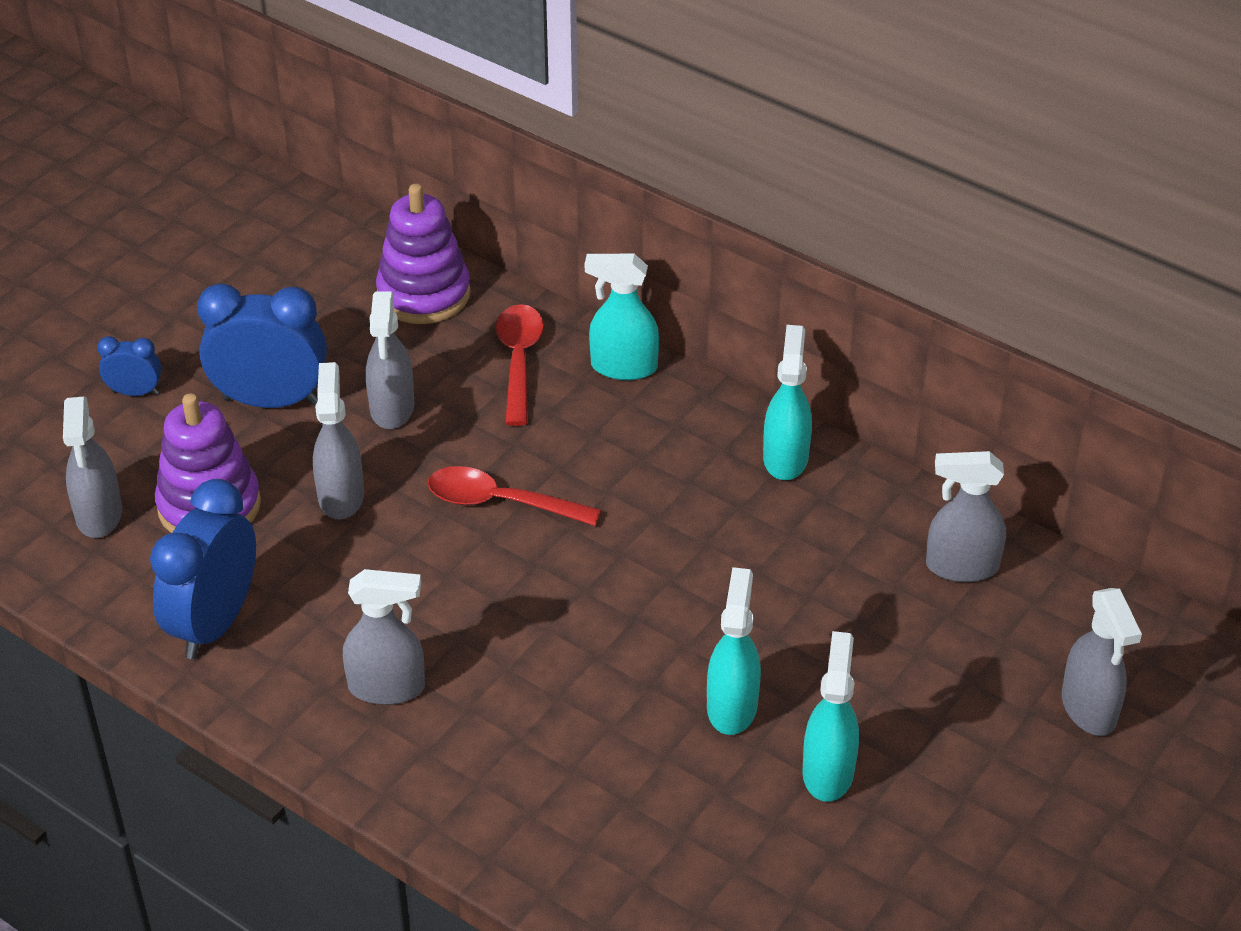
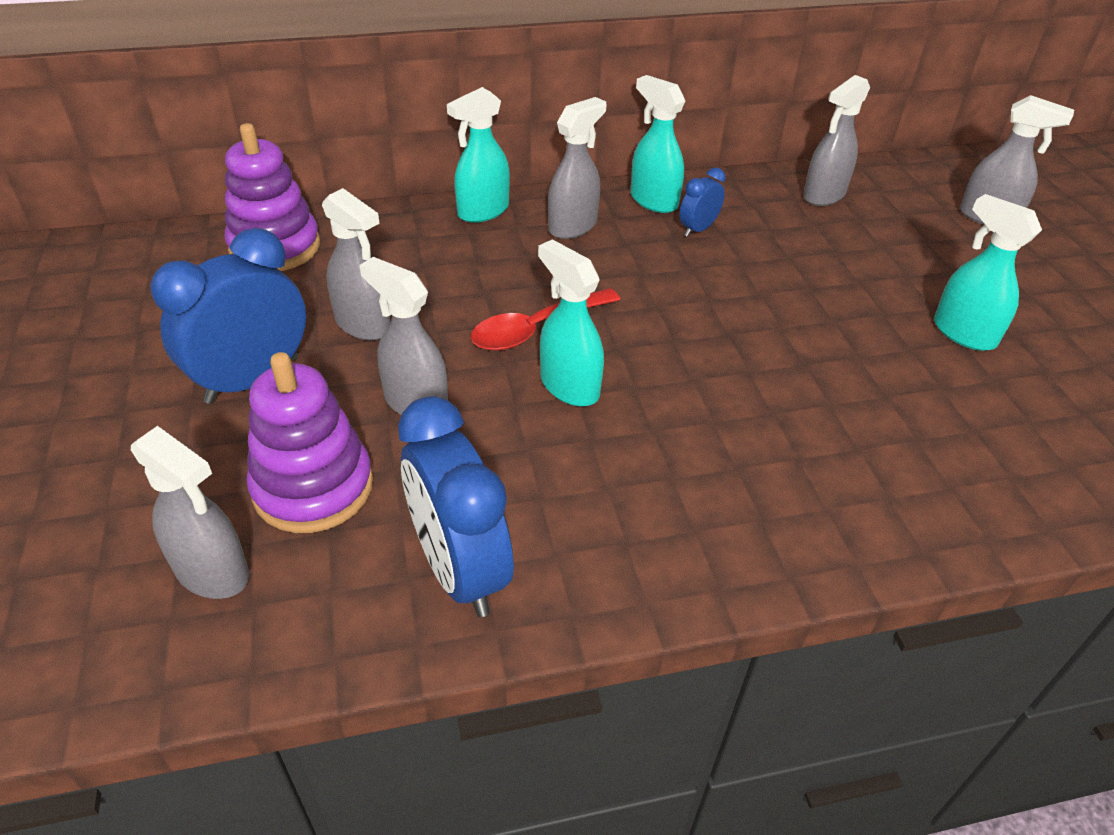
camera: 50 degrees left, 0 degrees up
(135, 392) = (106, 453): blue clock -> blue clock (697, 229)
(387, 687) = (664, 500): grey spray bottle -> grey spray bottle (573, 226)
(519, 361) = (409, 246): red spoon -> none
(732, 706) = (862, 339): turquoise spray bottle -> turquoise spray bottle (569, 386)

